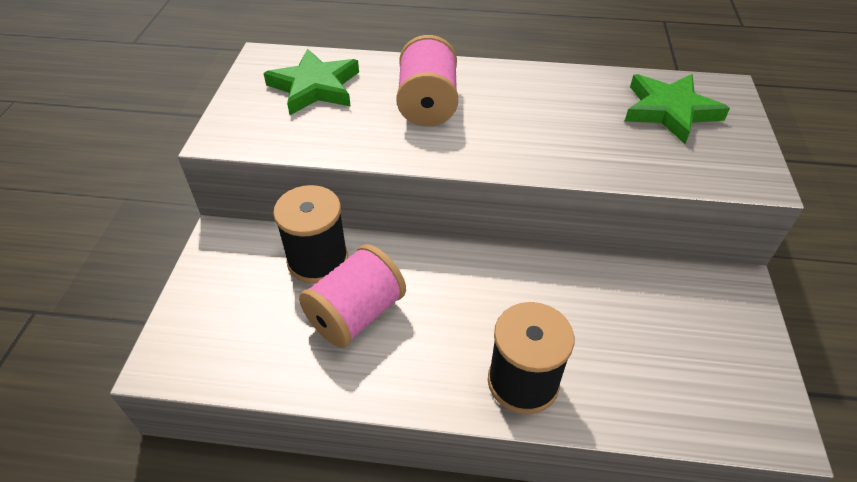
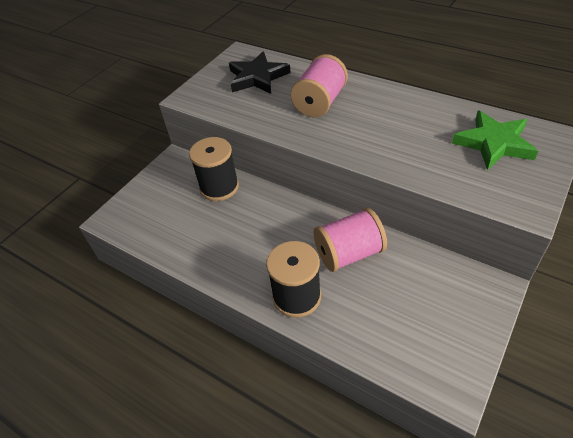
camera: 30 degrees right, 0 degrees up
(315, 87) = (257, 77): green star -> black star
(356, 314) = (222, 225): pink spool -> pink spool (349, 253)

